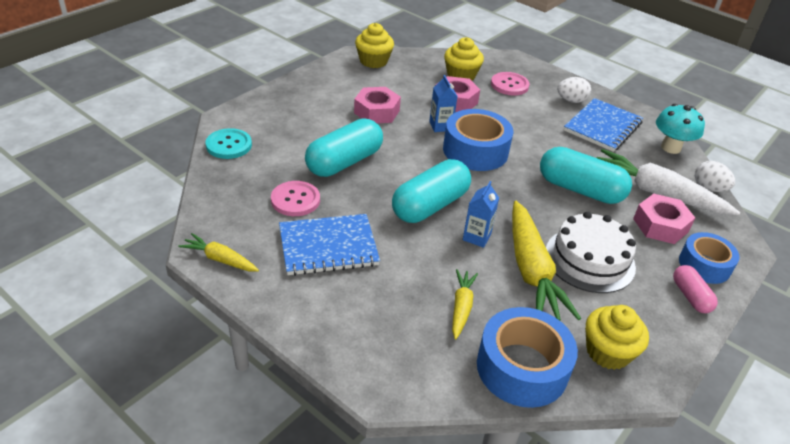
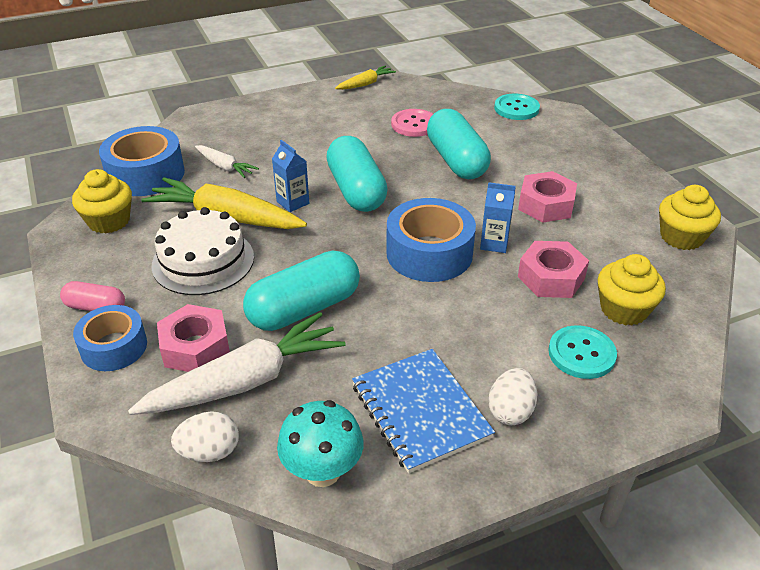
camera: 120 degrees right, 0 degrees up
(328, 246) = (343, 126): blue notebook -> none
(461, 307) = (225, 167): yellow carrot -> white carrot
(509, 85) = (581, 354): pink button -> turquoise button

